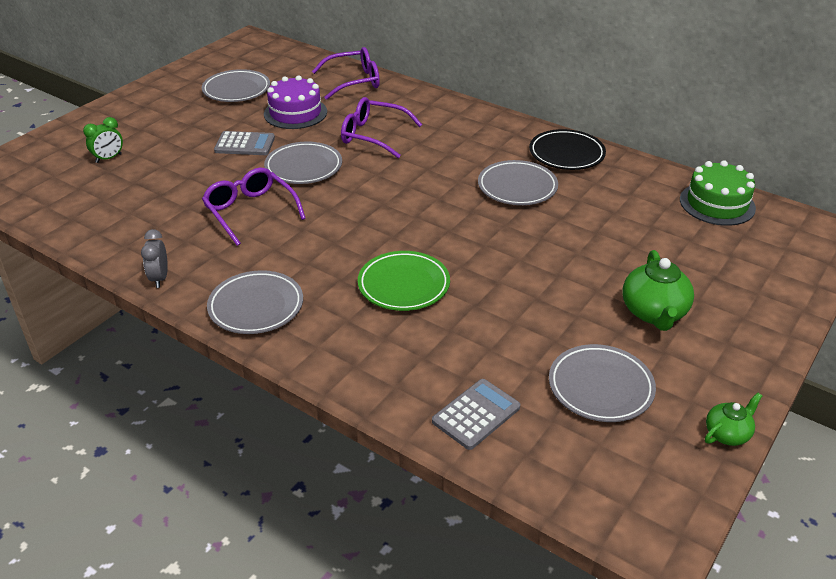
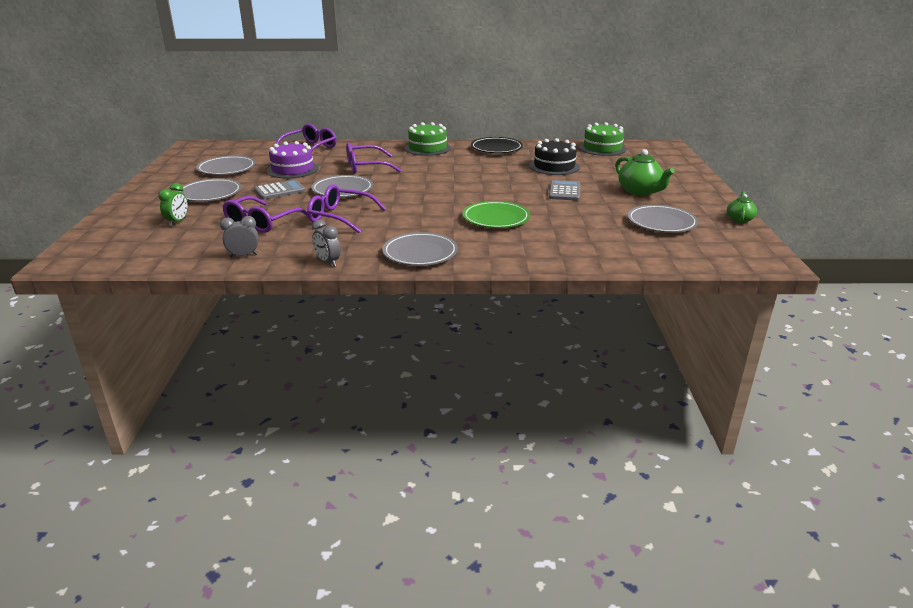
camera: 35 degrees left, 10 degrees down
(104, 233) = (243, 255): none -> grey clock
(173, 189) = (261, 222): none -> purple glasses
(476, 414) = (621, 252): grey calculator -> grey calculator (564, 191)
(482, 124) = (427, 148): none -> green cake
(517, 187) = (491, 167): grey plate -> grey plate (210, 194)
(599, 216) = (554, 166): none -> black cake

